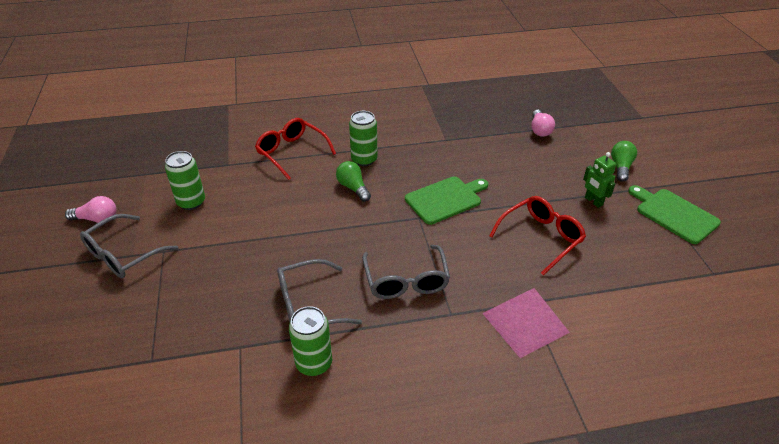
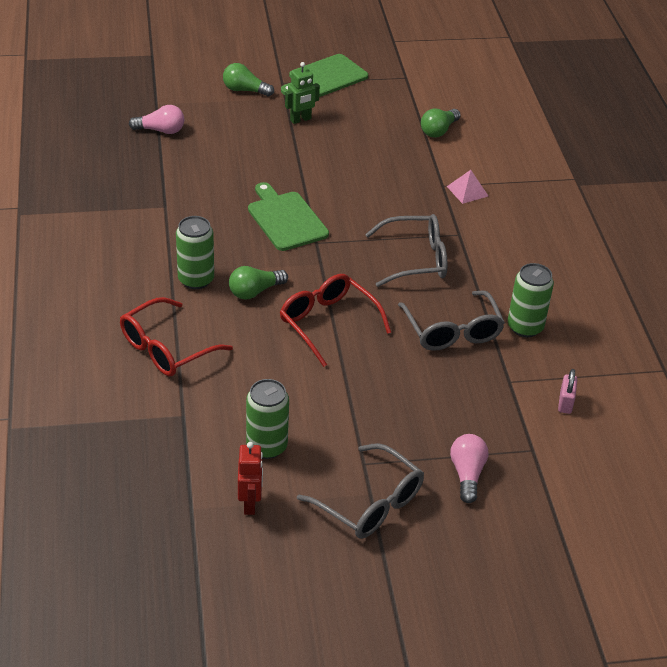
camera: 90 degrees left, 0 degrees up
(97, 219) = (294, 547): pink light bulb -> pink light bulb (467, 474)
(141, 198) = (250, 504): none -> red robot
(205, 391) = (565, 403): none -> pink padlock
(525, 322) = (467, 191): pink pyramid -> pink pyramid, size x0.53
(540, 238) = (355, 163): red glasses -> red glasses (328, 323)
(625, 300) = (438, 131): none -> green light bulb

